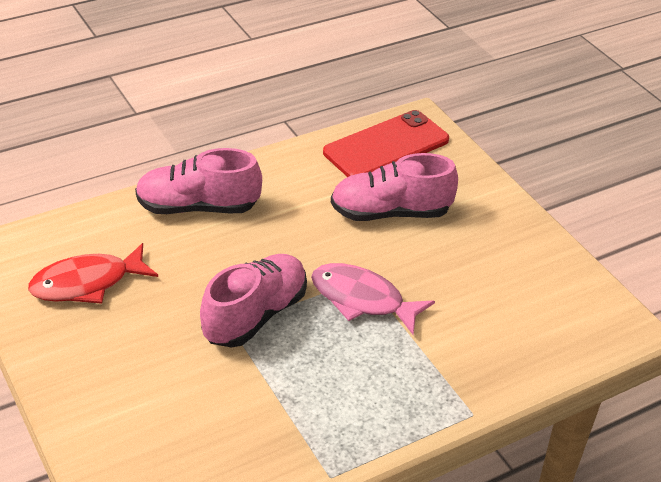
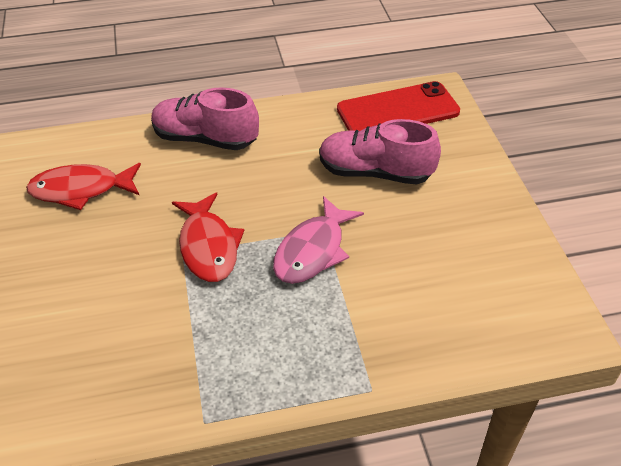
camera: 20 degrees right, 5 degrees up
(255, 315) = (208, 246): pink shoe -> red fish
(362, 300) = (313, 251): pink fish -> pink fish turned 105 degrees counterclockwise

